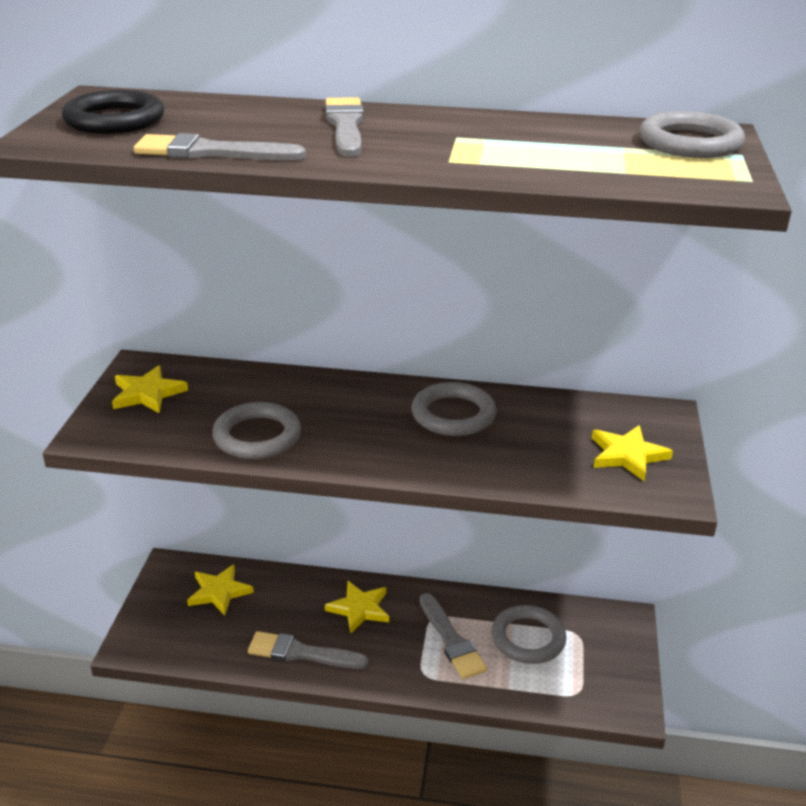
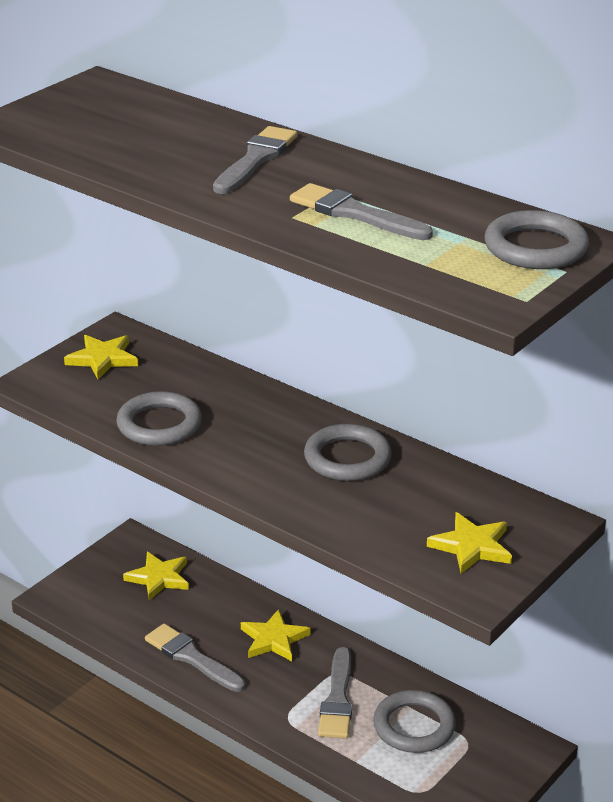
camera: 30 degrees right, 0 degrees up
(114, 120) = (82, 113): black ring -> none
(211, 152) = (117, 164): grey brush -> grey brush (354, 214)

